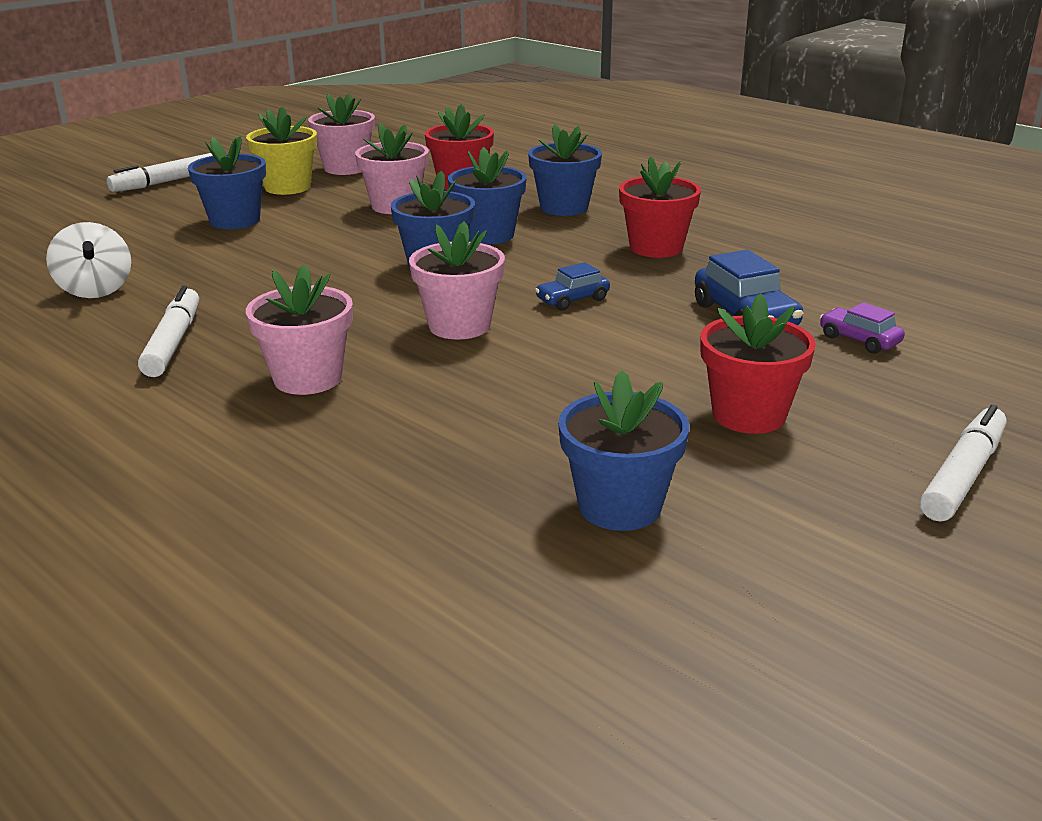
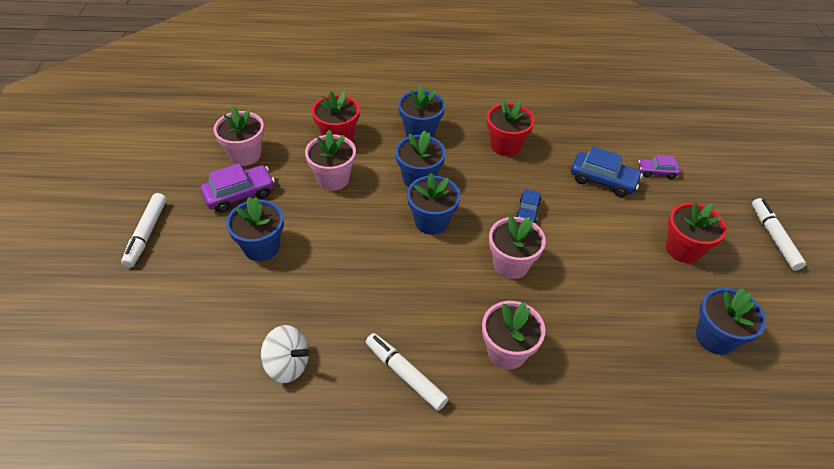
camera: 45 degrees left, 20 degrees up
(287, 187) = (240, 194): yellow flower pot -> purple car

